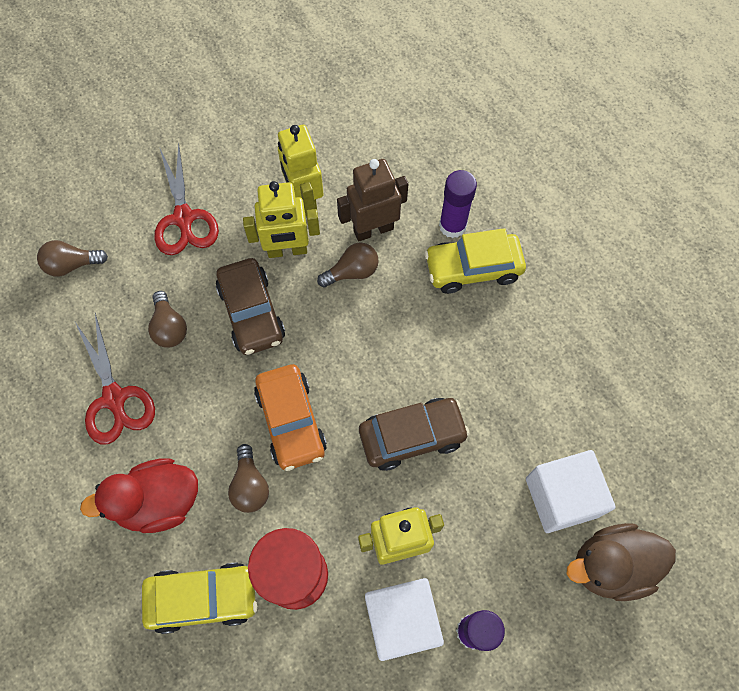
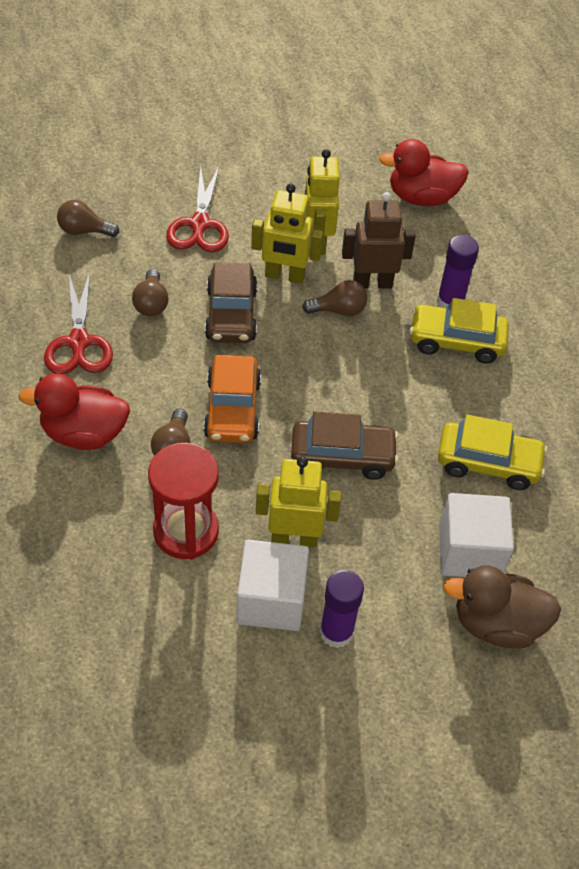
camera: 15 degrees right, 15 degrees down
(203, 598) = (93, 521): yellow car -> yellow car (488, 463)
(386, 114) = (421, 197): none -> red duck

